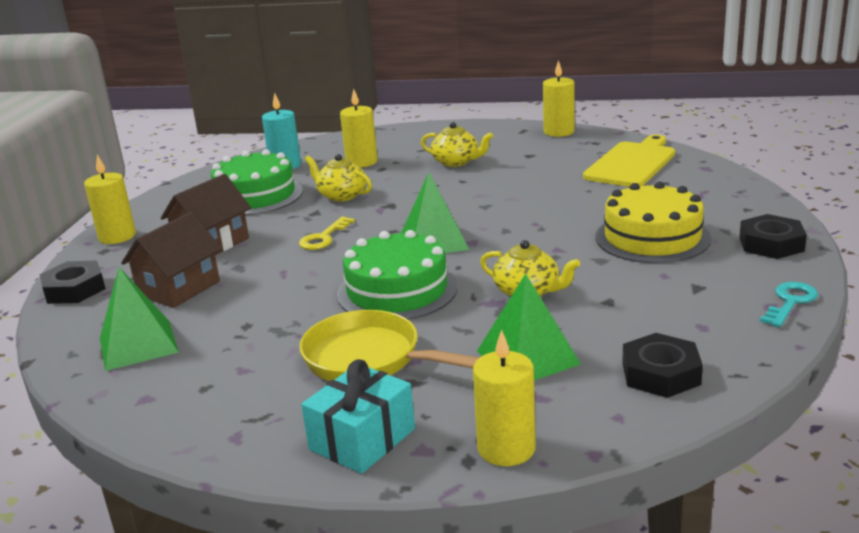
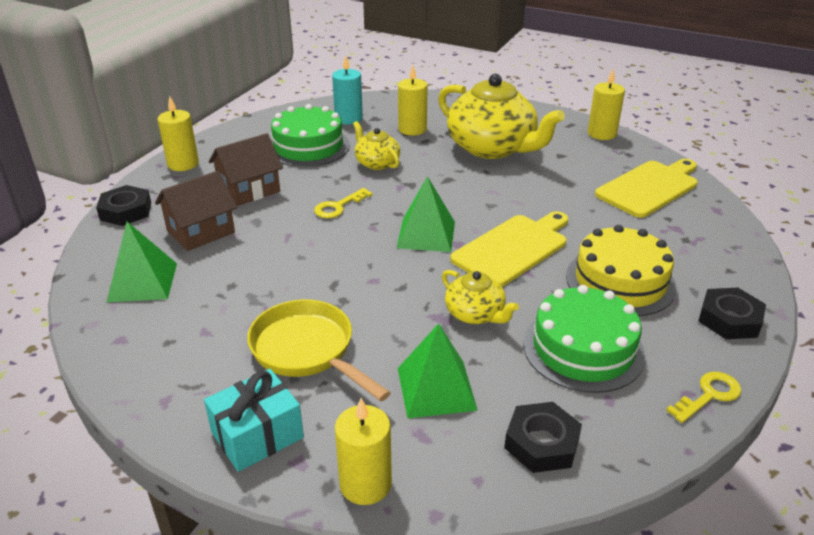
camera: 15 degrees right, 10 degrees up
(397, 291) = (367, 282): green cake -> green cake (583, 349)
(456, 162) = (492, 148): yellow teapot -> yellow teapot, size x2.03
(531, 234) = (513, 248): none -> yellow cutting board
(790, 302) = (709, 395): turquoise key -> yellow key

